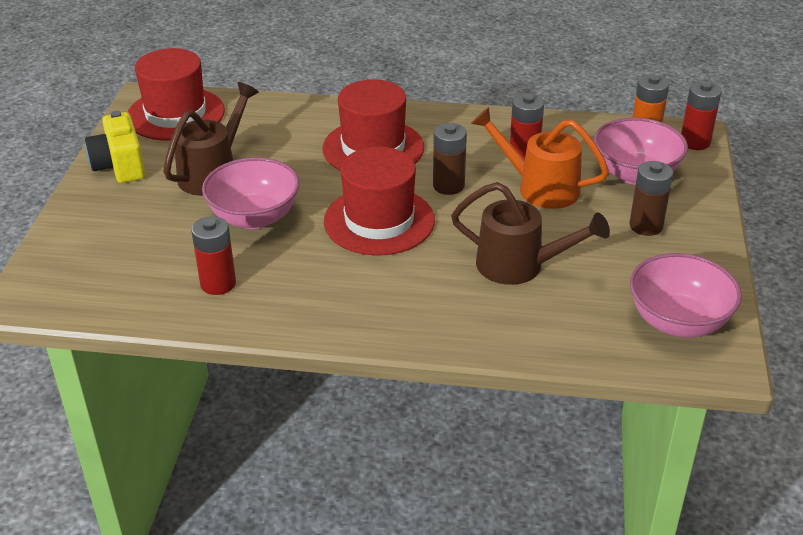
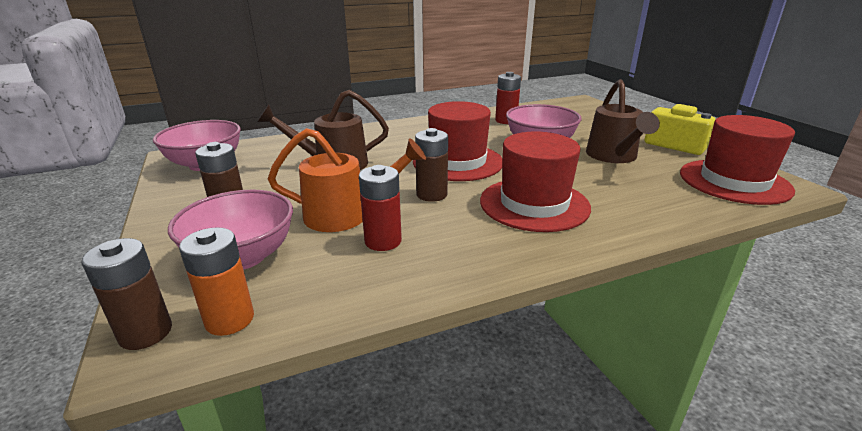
camera: 150 degrees right, 10 degrees down
(695, 142) = (145, 333): red battery -> brown battery

